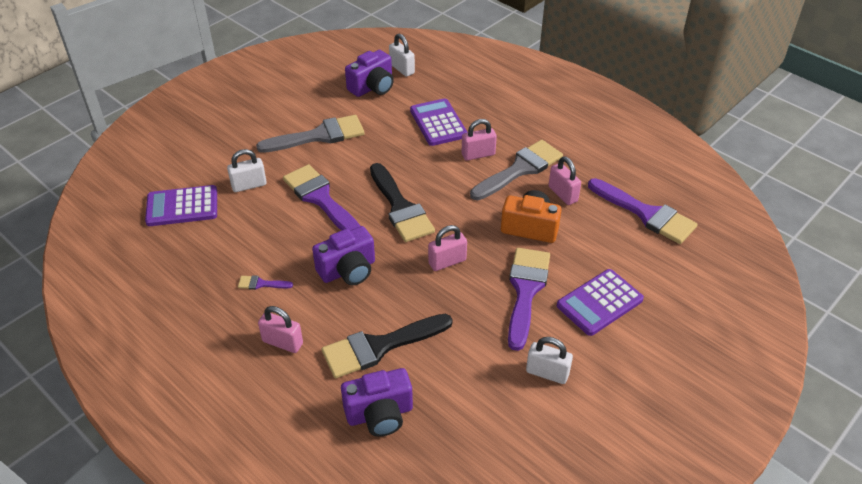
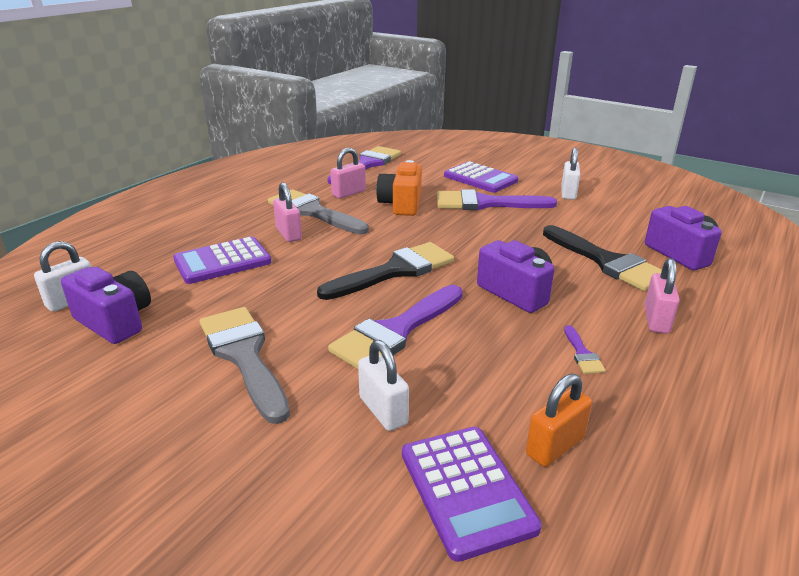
camera: 100 degrees left, 15 degrees down
(192, 245) = (555, 446): none -> orange padlock
(447, 262) = (469, 238): pink padlock -> none

